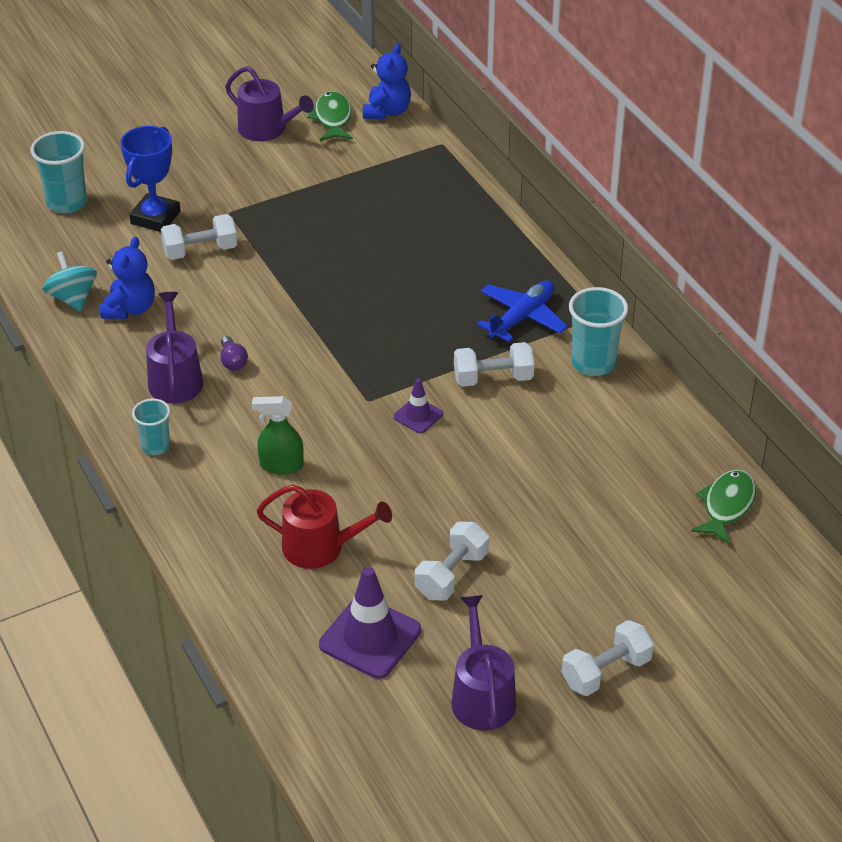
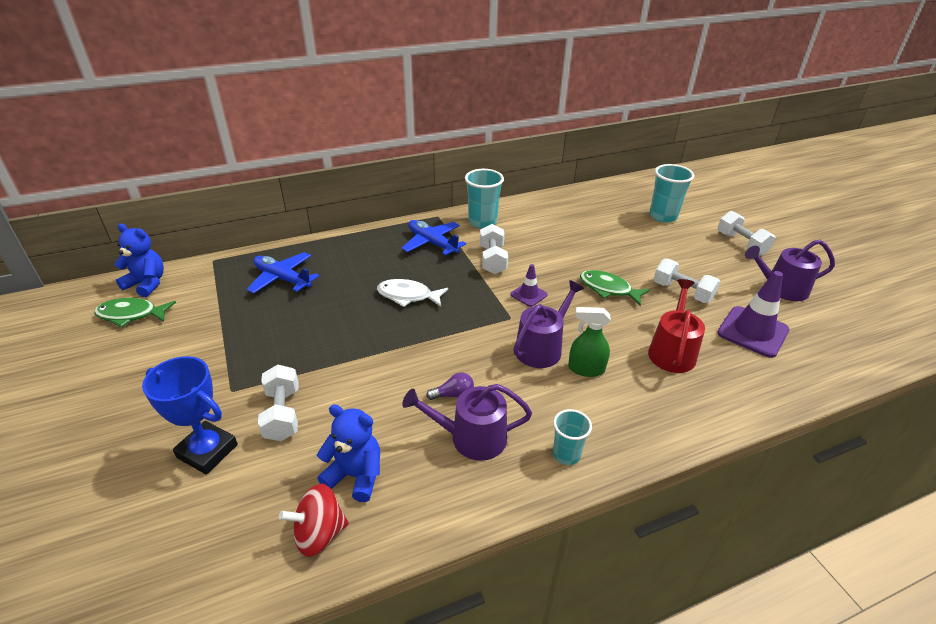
camera: 85 degrees left, 5 degrees down
(66, 203) = (126, 544): turquoise cup -> turquoise cup (663, 216)
(72, 298) = (319, 534): turquoise spinning top -> red spinning top
(267, 129) = (114, 358): purple watering can -> purple watering can (542, 347)
(281, 465) = (586, 369): green spray bottle -> green spray bottle turned 90 degrees clockwise
(397, 309) = (408, 296): none -> white fish
(414, 204) = (282, 279): none -> blue plane
(726, 506) = (604, 195): green fish -> green fish (608, 289)

